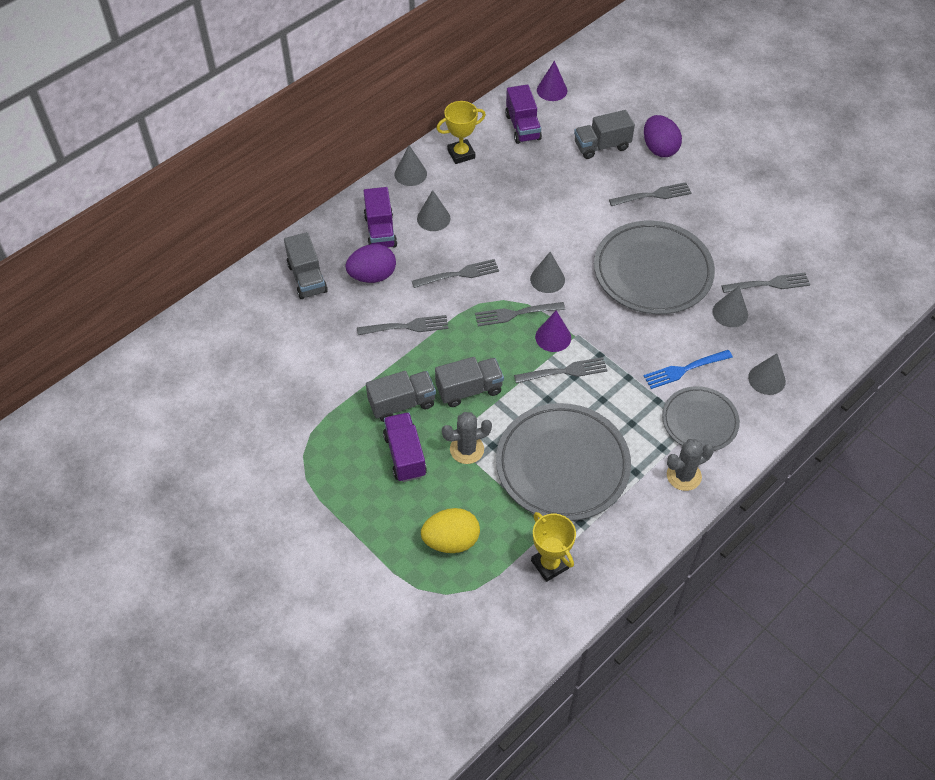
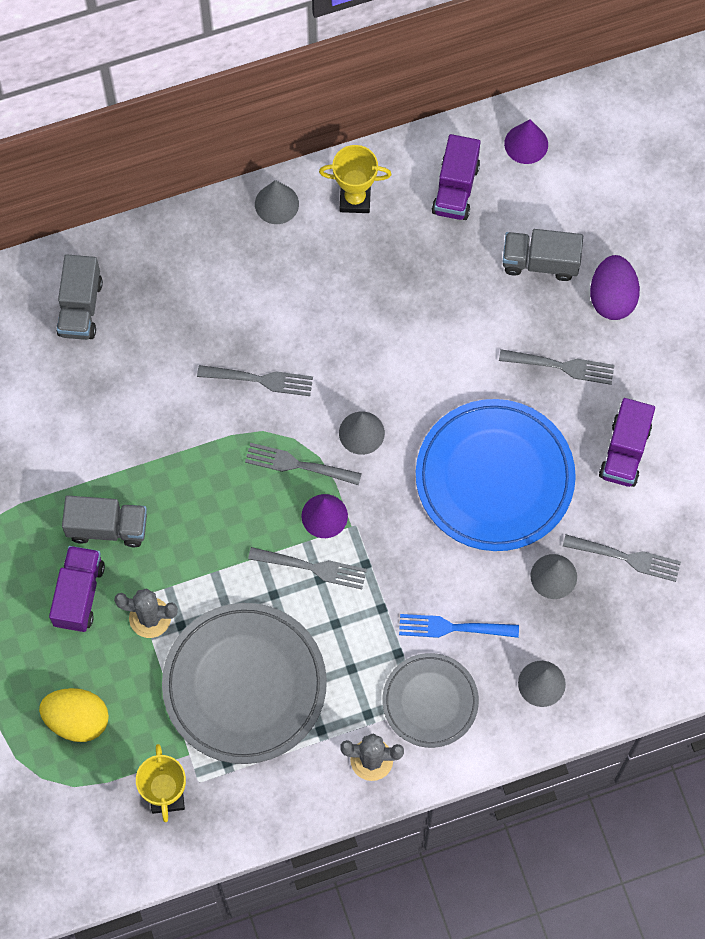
camera: 25 degrees right, 15 degrees up
(372, 276) = (157, 337): purple egg -> none
(380, 231) = (198, 276): purple truck -> purple truck (625, 452)
(406, 327) = (162, 426): grey fork -> none
(433, 218) = (271, 284): grey cone -> none
(469, 389) = (191, 543): grey truck -> none
(652, 272) = (494, 478): grey plate -> blue plate

